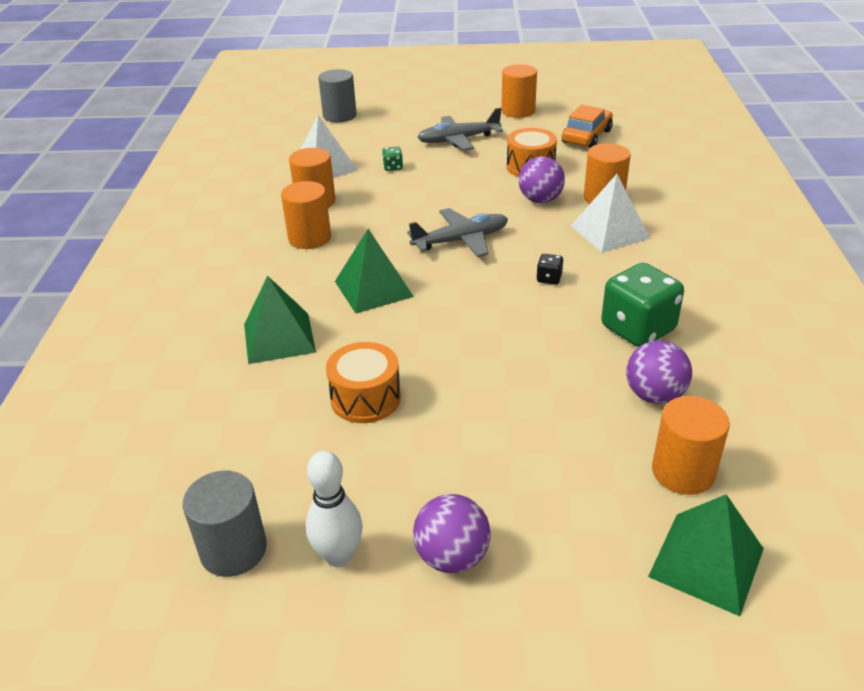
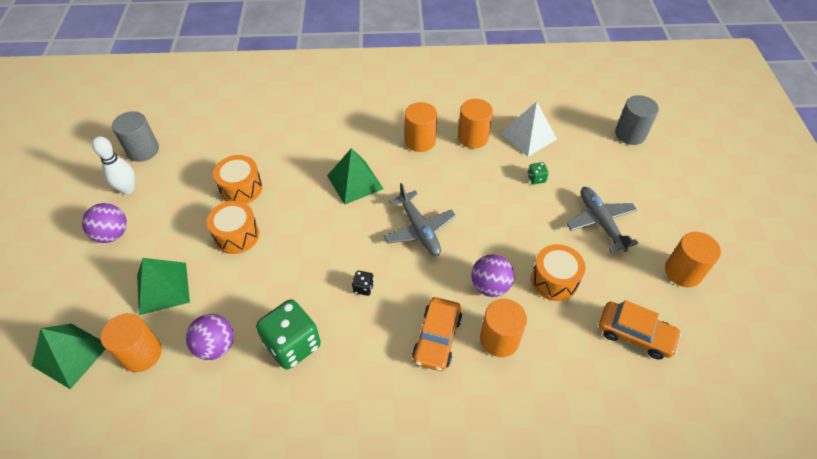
camera: 85 degrees right, 15 degrees up
(279, 337) = (304, 142): green pyramid -> green pyramid (163, 288)
(462, 394) = (237, 235): none -> orange drum
(609, 232) = (437, 338): white pyramid -> orange car

